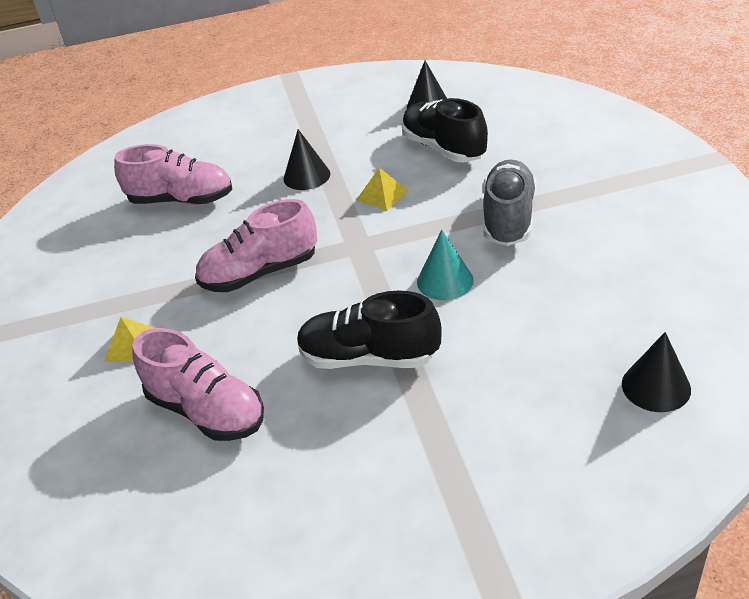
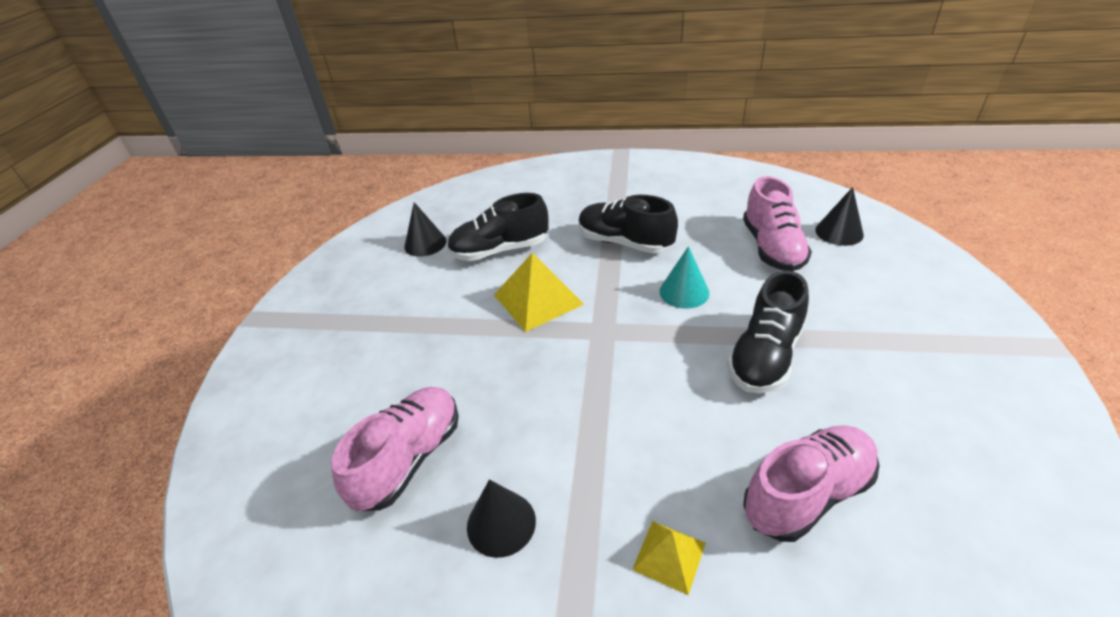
camera: 70 degrees left, 0 degrees up
(260, 273) = (601, 409): pink shoe -> pink shoe (772, 248)
(306, 176) = (461, 342): black cone -> black cone (501, 523)
(382, 195) = (538, 299): yellow pyramid -> yellow pyramid, size x1.79
(508, 218) = (624, 243): grey shoe -> black shoe

